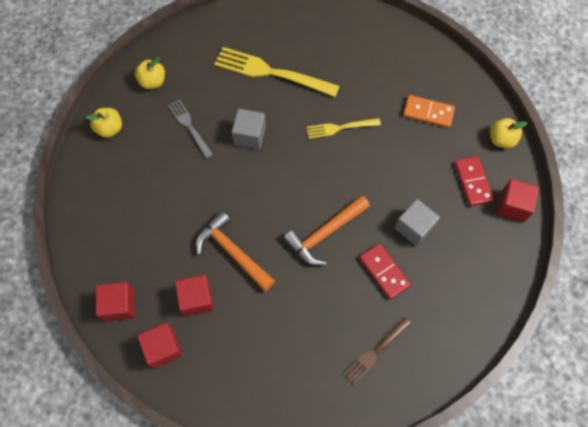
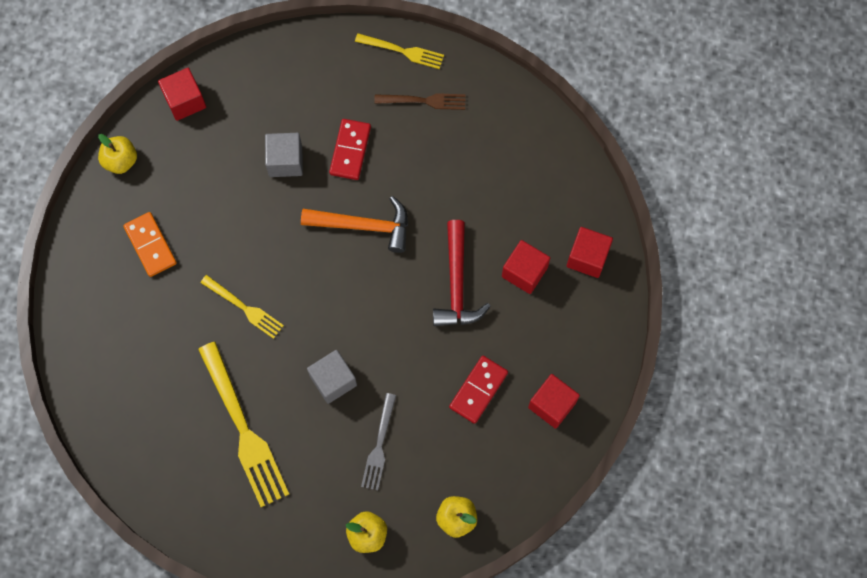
camera: 135 degrees left, 5 degrees up
(119, 305) = (593, 327): red cube -> red cube (552, 405)
(233, 252) = (456, 284): orange hammer -> red hammer
(427, 374) = (402, 51): none -> yellow fork
(472, 182) = (191, 150): red domino -> red domino (478, 390)

